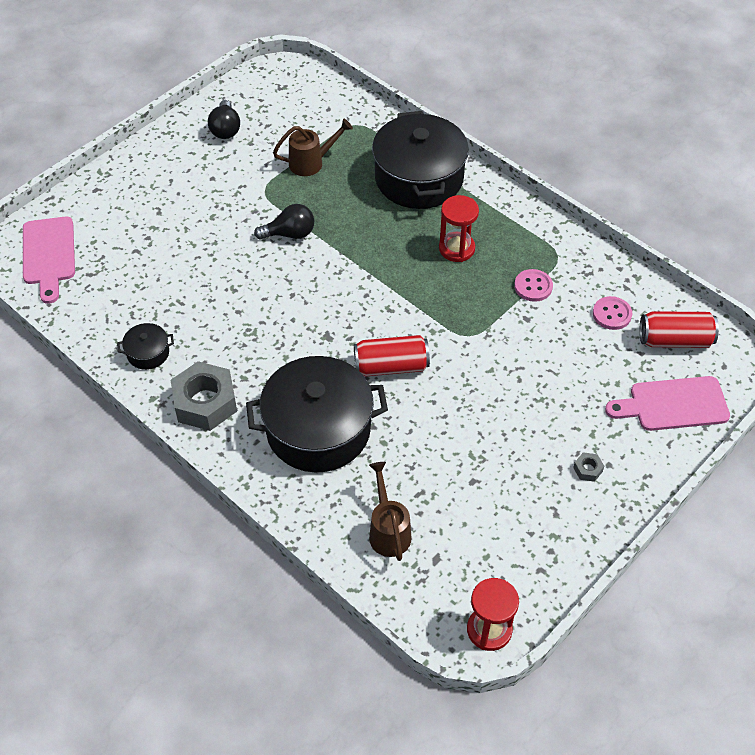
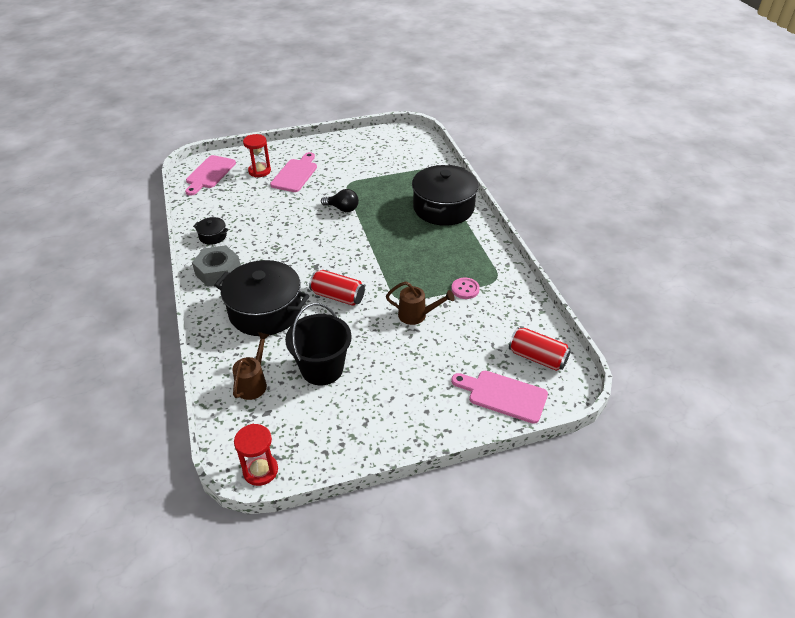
camera: 30 degrees right, 10 degrees down
(177, 204) = (295, 174): none -> pink cutting board
(225, 129) = (354, 149): black light bulb -> none
(311, 163) = (387, 179): brown watering can -> brown watering can (416, 315)
(453, 472) = (322, 369): none -> black bucket
(456, 248) = (434, 251): red hourglass -> red hourglass (259, 171)
(587, 469) = (409, 407): grey nut -> none
(612, 314) = (505, 325): pink button -> none

